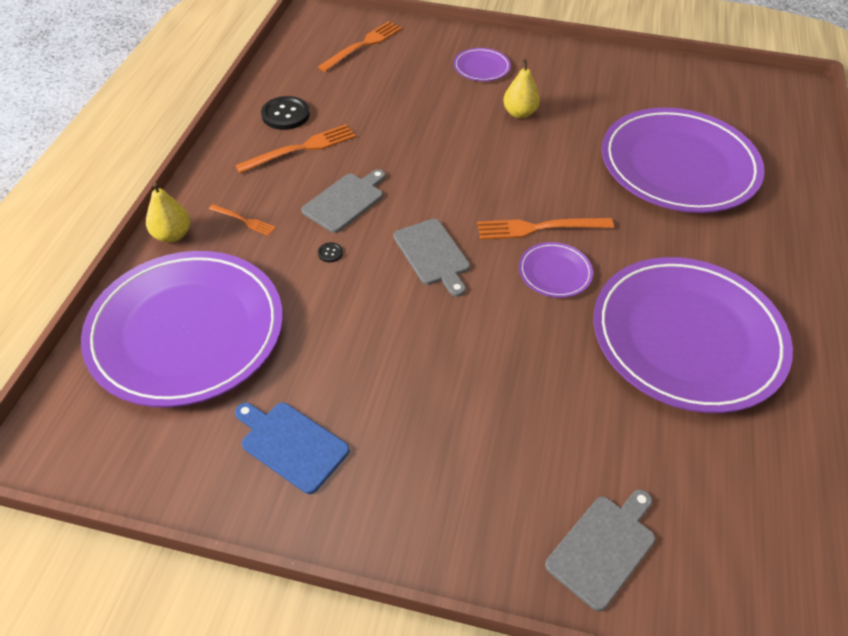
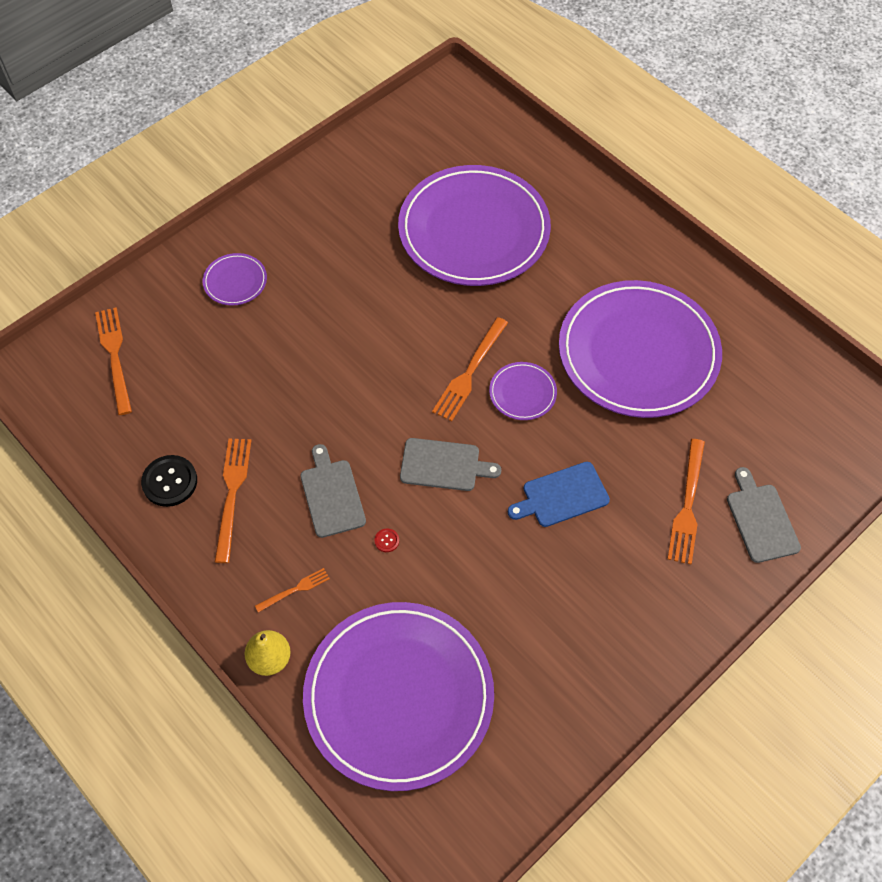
camera: 55 degrees left, 10 degrees up
(291, 444) = (565, 669): blue cutting board -> blue cutting board (562, 496)
(330, 253) = (387, 540): black button -> red button
(519, 113) = (323, 294): yellow pear -> none
(557, 464) = (687, 505): none -> orange fork

